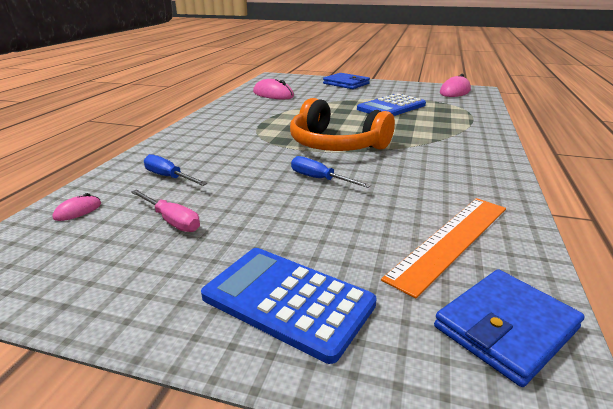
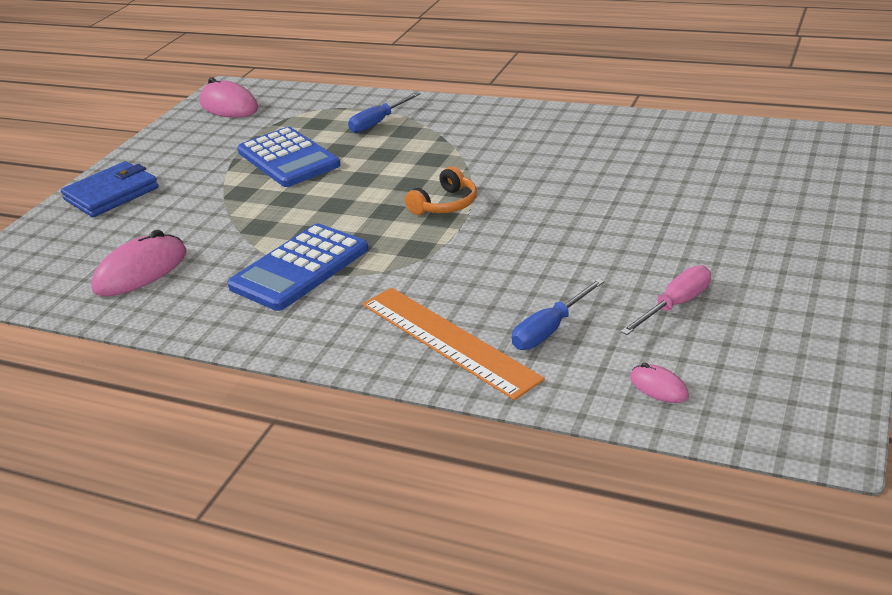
camera: 80 degrees left, 5 degrees up
(288, 300) = (798, 225): blue calculator -> blue calculator (299, 268)
(319, 179) = (560, 215): blue screwdriver -> blue screwdriver (378, 122)
(336, 145) = (445, 204): orange headphones -> orange headphones, size x0.48
(450, 240) = (691, 152): orange ruler -> orange ruler (447, 340)
(506, 328) = (801, 146): blue wallet -> none

